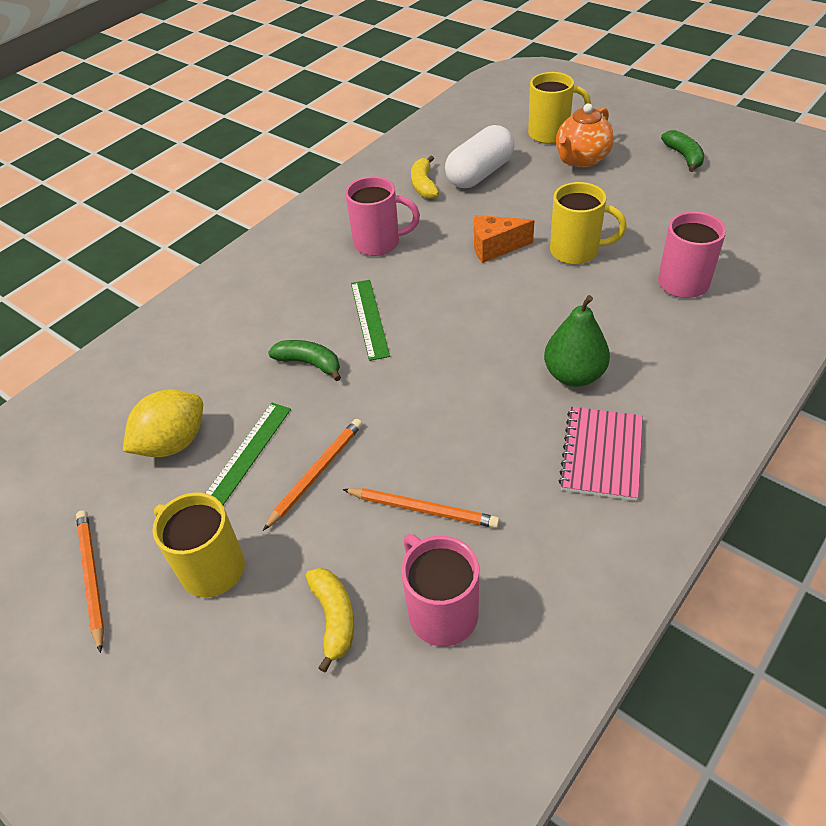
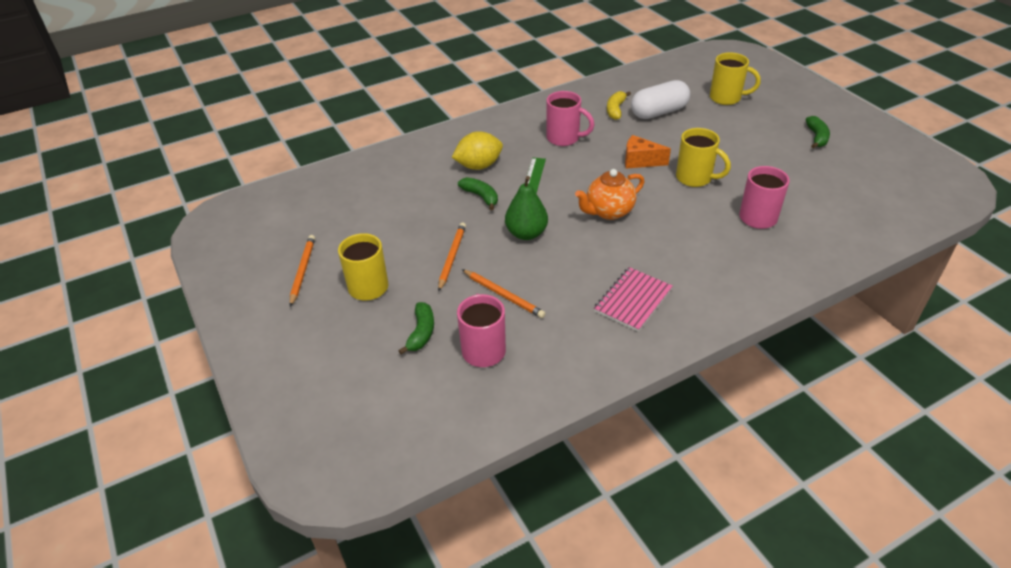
camera: 20 degrees right, 5 degrees down
(173, 443) = (379, 217): yellow lemon -> yellow lemon (478, 166)
(247, 453) = (418, 235): green ruler -> none
(316, 473) = (451, 257): orange pencil -> orange pencil turned 45 degrees counterclockwise
(334, 618) = (421, 333): yellow banana -> green banana
(574, 375) = (644, 251): green pear -> green pear (526, 233)
(581, 159) = (738, 120): orange teapot -> orange teapot (608, 211)

